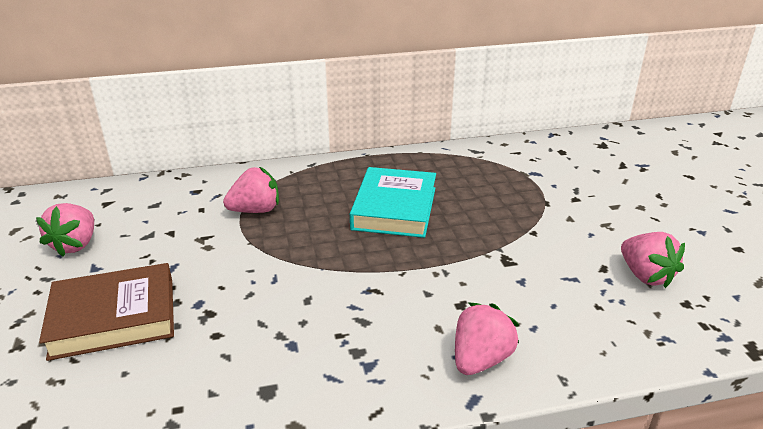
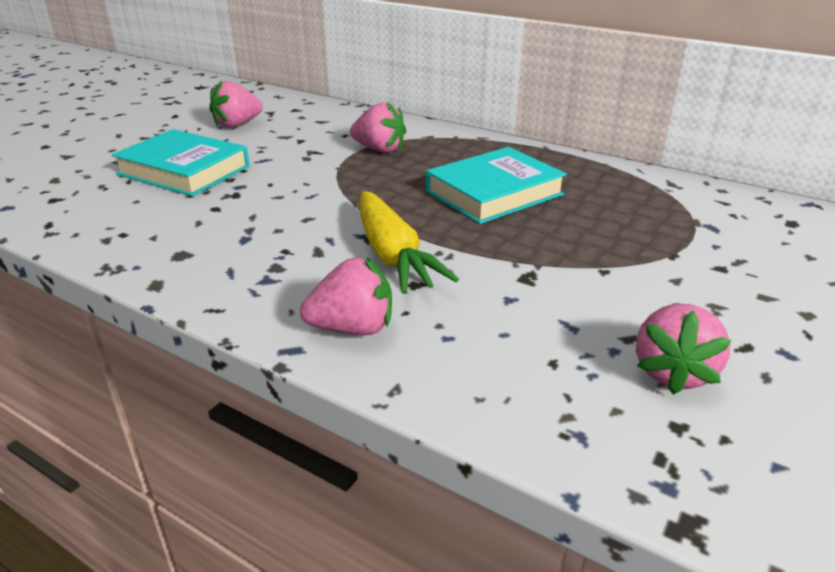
camera: 45 degrees right, 0 degrees up
(114, 317) = (184, 170): brown book -> turquoise book
(414, 292) = (393, 255): none -> yellow carrot

